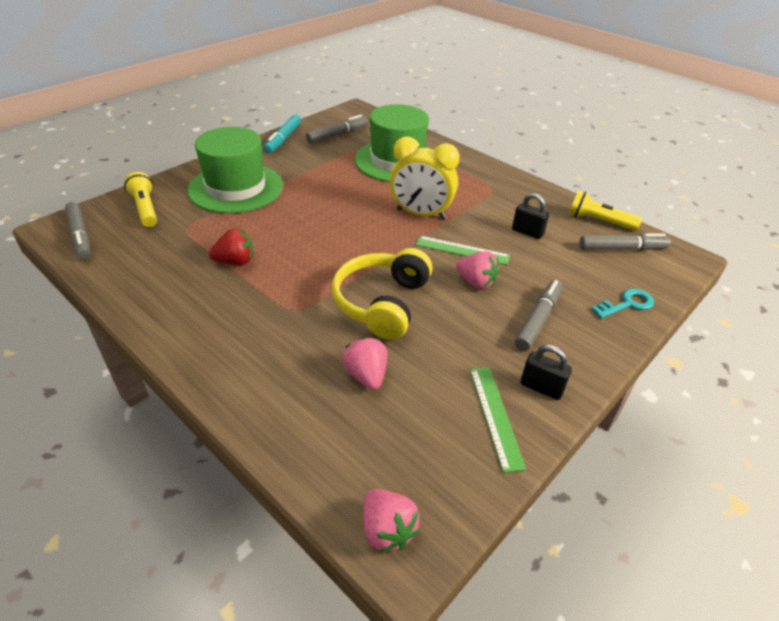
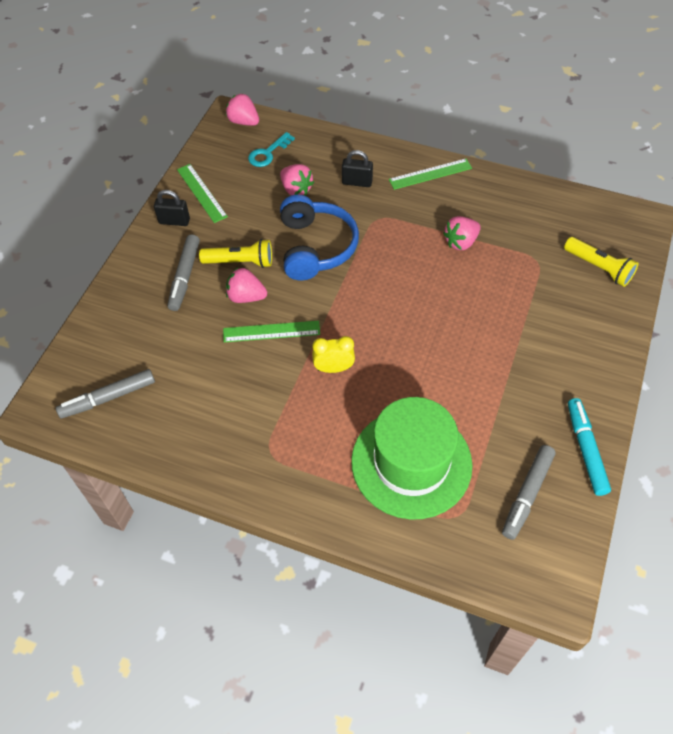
camera: 160 degrees right, 15 degrees up
(80, 236) = (611, 219): grey marker -> none
(193, 337) = (430, 174): none -> green ruler
(235, 261) = (461, 242): red strawberry -> pink strawberry
(236, 188) = (549, 331): green hat -> none
(382, 303) = (315, 247): yellow headphones -> blue headphones
(421, 214) = (333, 368): yellow clock -> yellow clock, size x0.56
(527, 232) = (212, 384): black padlock -> black padlock (357, 182)
(598, 221) = (134, 437): yellow flashlight -> yellow flashlight (240, 262)
(627, 304) = (107, 321): turquoise key -> turquoise key (268, 153)

